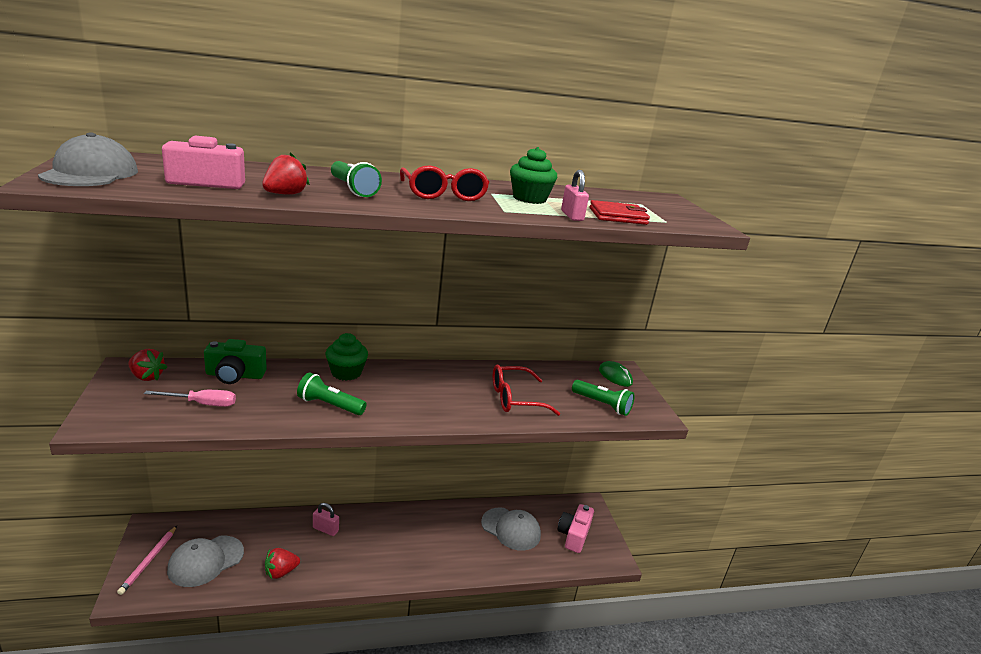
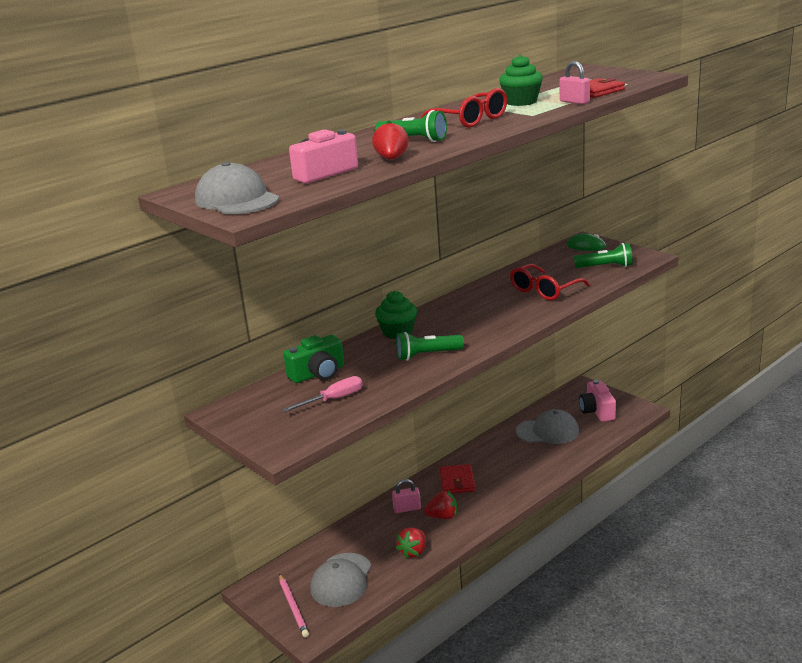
camera: 25 degrees left, 0 degrees up
(147, 377) = (251, 407): red strawberry -> red strawberry (443, 516)
(389, 529) = (457, 481): none -> red wallet

